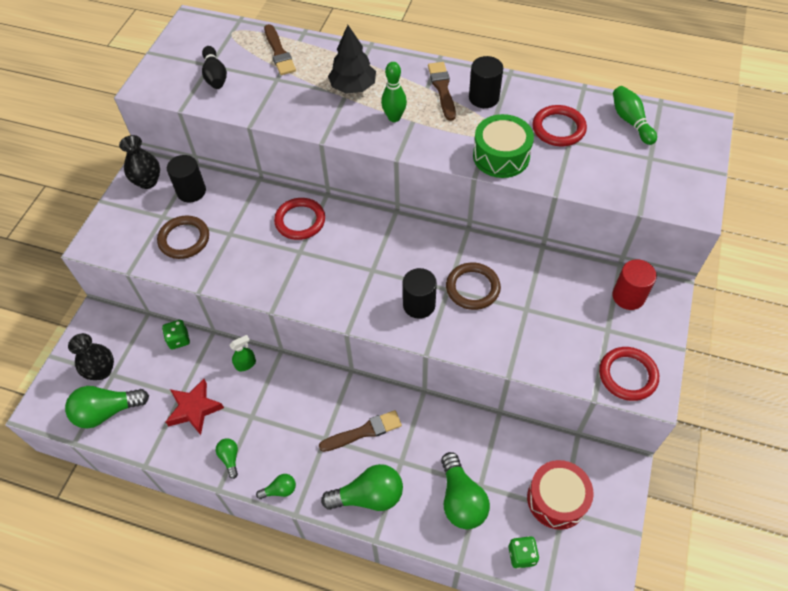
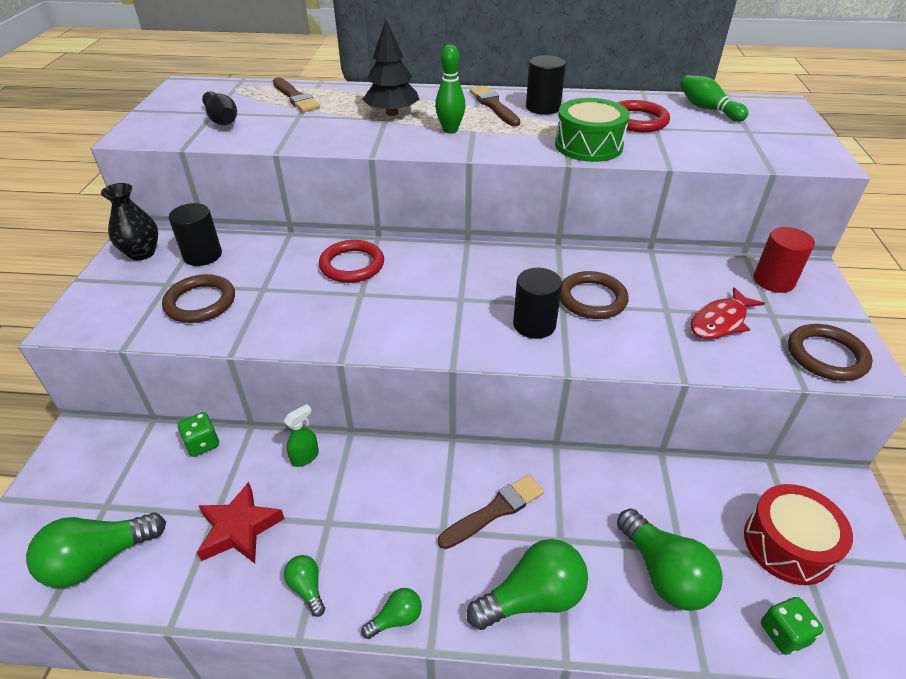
camera: 15 degrees left, 15 degrees down
(101, 371) = (87, 504): black vase -> none
(563, 328) = (720, 321): none -> red fish
(627, 375) = (826, 356): red ring -> brown ring

